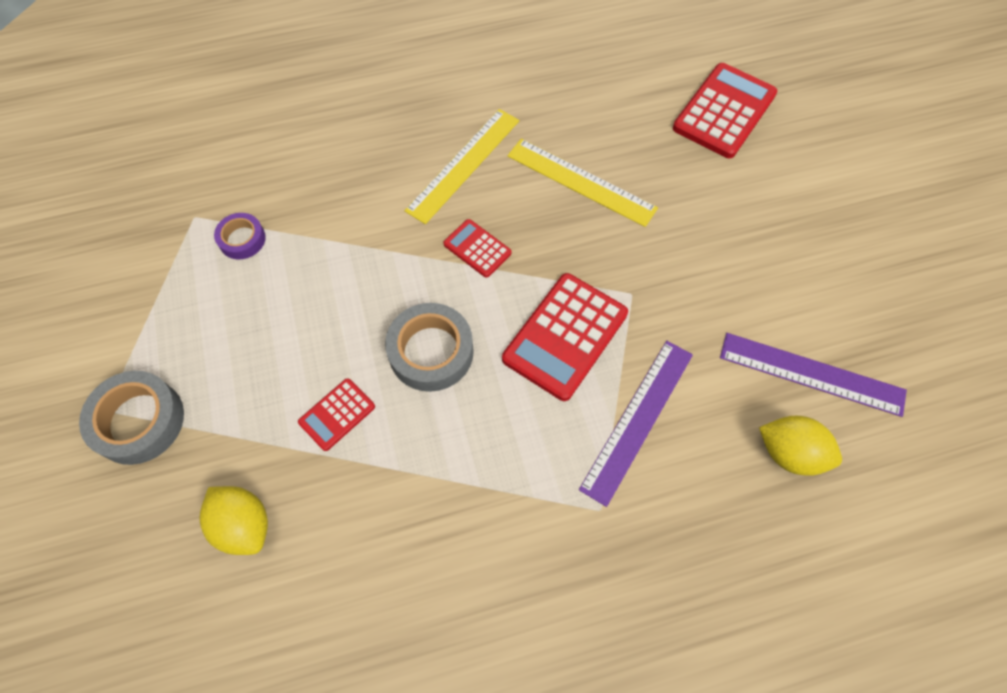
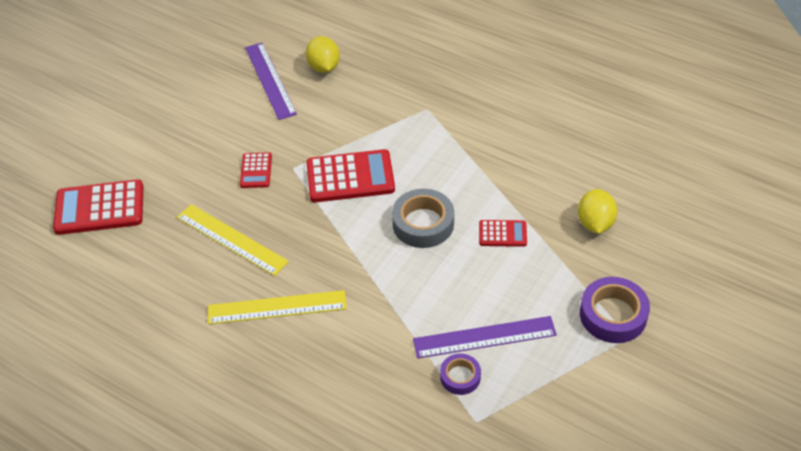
camera: 130 degrees left, 15 degrees down
(139, 421) = (613, 315): grey tape -> purple tape
(477, 249) = (335, 253): red calculator -> red calculator (256, 171)
(581, 182) = (231, 239): yellow ruler -> yellow ruler turned 45 degrees counterclockwise
(637, 419) = (366, 123): purple ruler -> purple ruler (484, 337)

